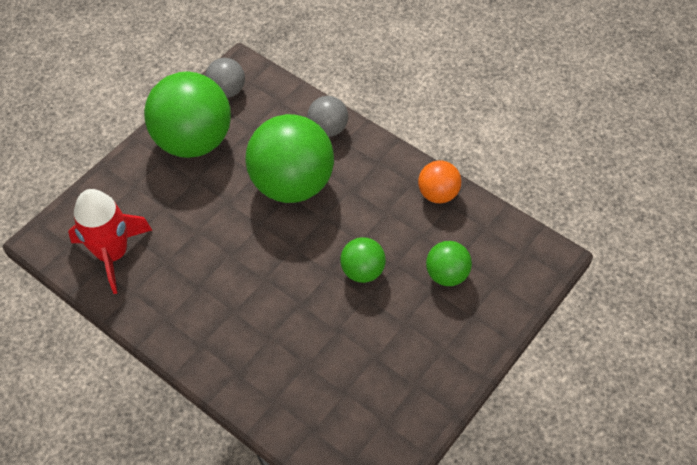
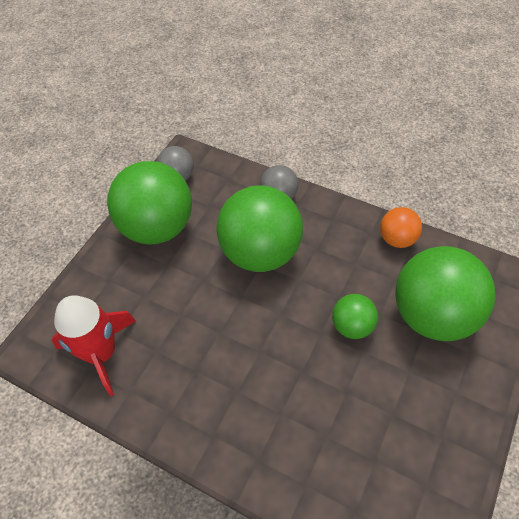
camera: 10 degrees left, 0 degrees up
(447, 275) = (432, 315): green ball -> green ball, size x2.03

